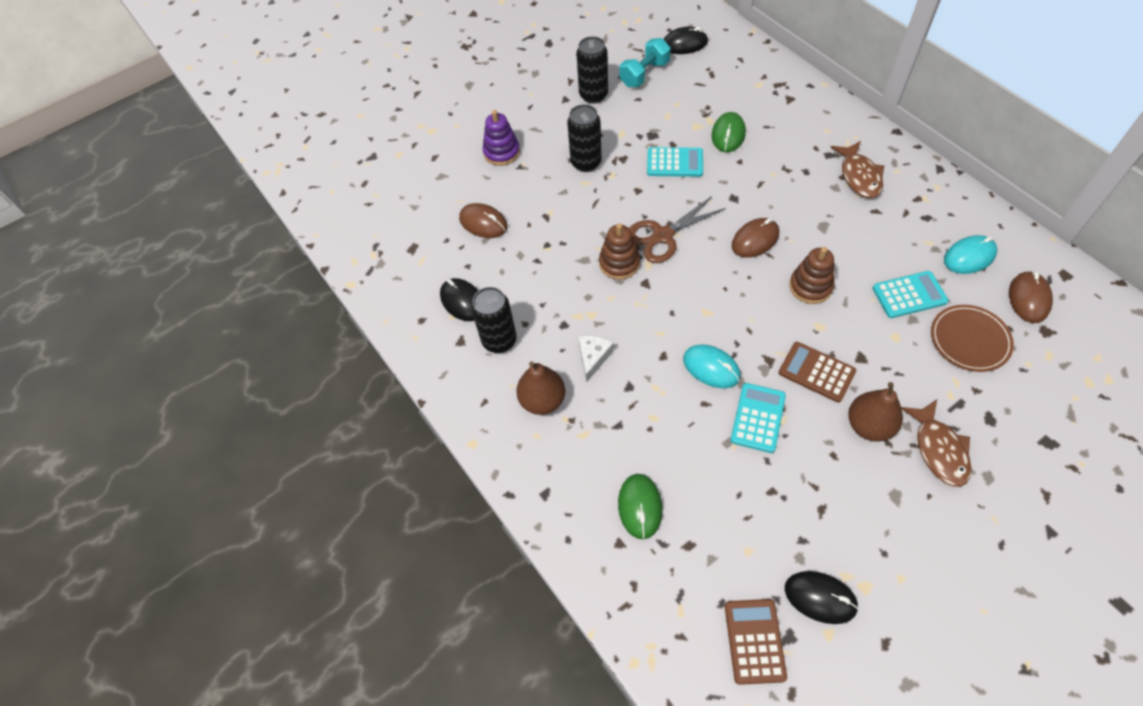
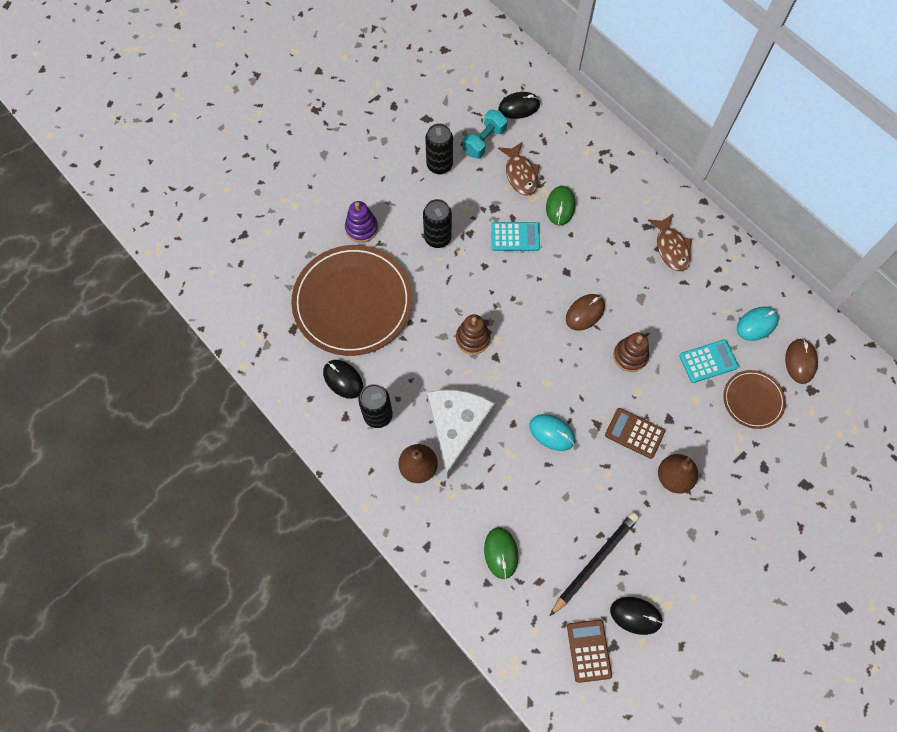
camera: 10 degrees left, 10 degrees up
(483, 223) = (352, 302): brown mouse -> brown plate
(593, 357) = (456, 427): white cheese -> white cheese, size x2.30
(663, 236) = (508, 311): brown scissors -> none
(758, 418) = (589, 475): turquoise calculator -> none
(764, 524) = (594, 562): none -> black pencil
(939, 449) = (725, 494): brown fish -> brown fish (520, 174)

